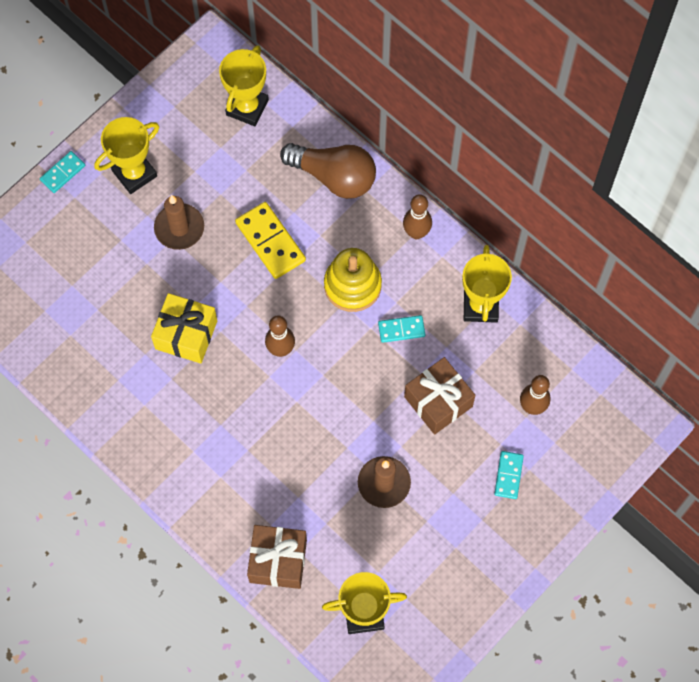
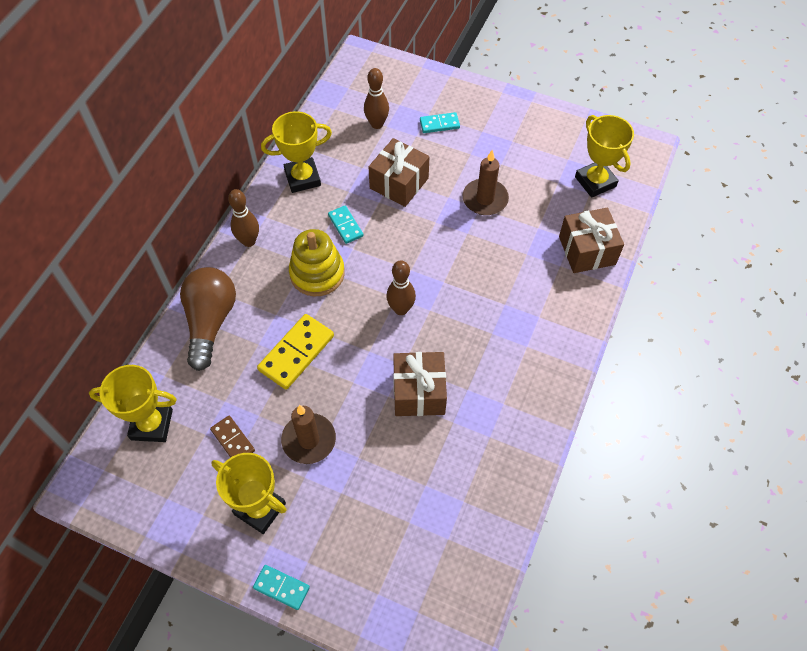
camera: 110 degrees left, 10 degrees down
(186, 334) = (419, 392): yellow gift -> brown gift
(205, 167) = (232, 440): none -> brown domino

